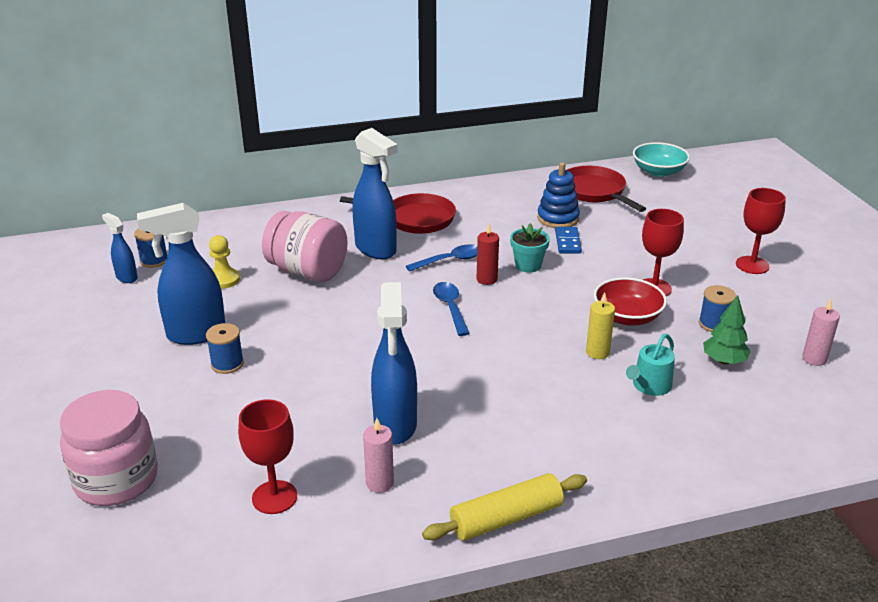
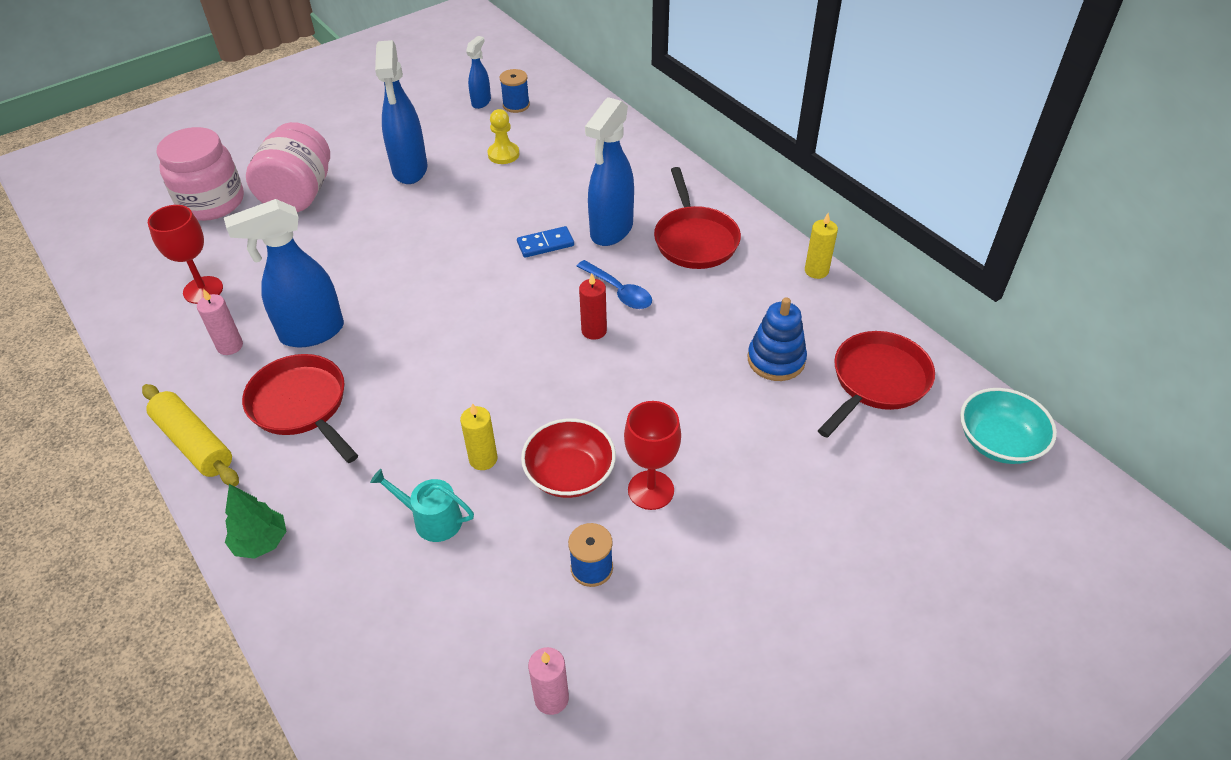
camera: 70 degrees right, 15 degrees up
(195, 334) = (410, 170): blue spray bottle -> blue spray bottle turned 150 degrees counterclockwise
(227, 364) = (373, 203): blue spool -> none
(307, 272) = (543, 199): pink jar -> pink jar (298, 194)
(450, 307) = (523, 317): blue spoon -> none
(481, 185) = (816, 271): none -> yellow candle
(491, 442) = (301, 406): none -> red pan
(528, 265) = (643, 358): turquoise flower pot -> none
(567, 242) = (720, 382): blue domino -> blue domino (545, 244)
(724, 361) = (509, 589): green tree -> green tree (261, 542)
(752, 265) = (773, 598): red goblet -> none

